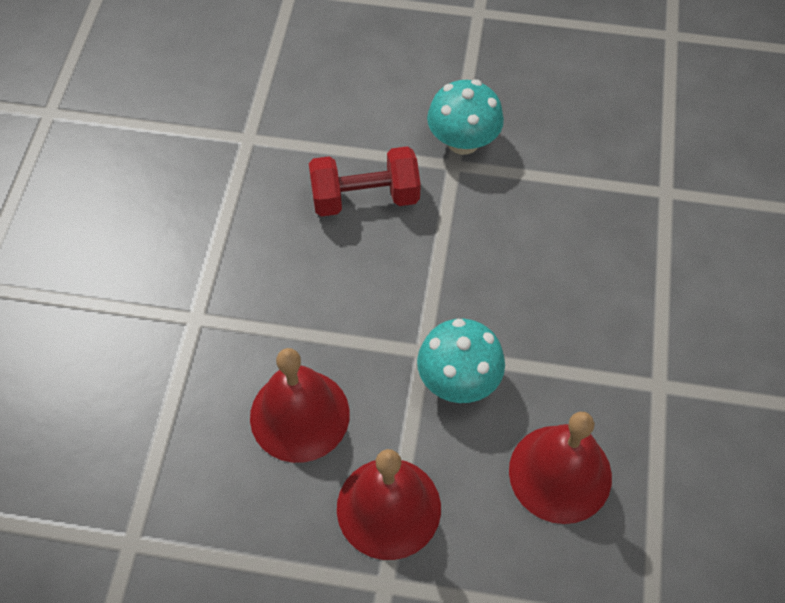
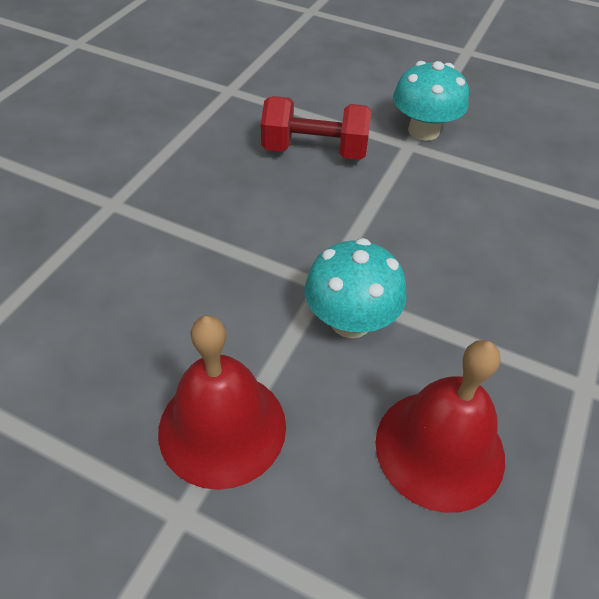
camera: 15 degrees right, 10 degrees down
(299, 415) = (168, 309): red bell -> none

